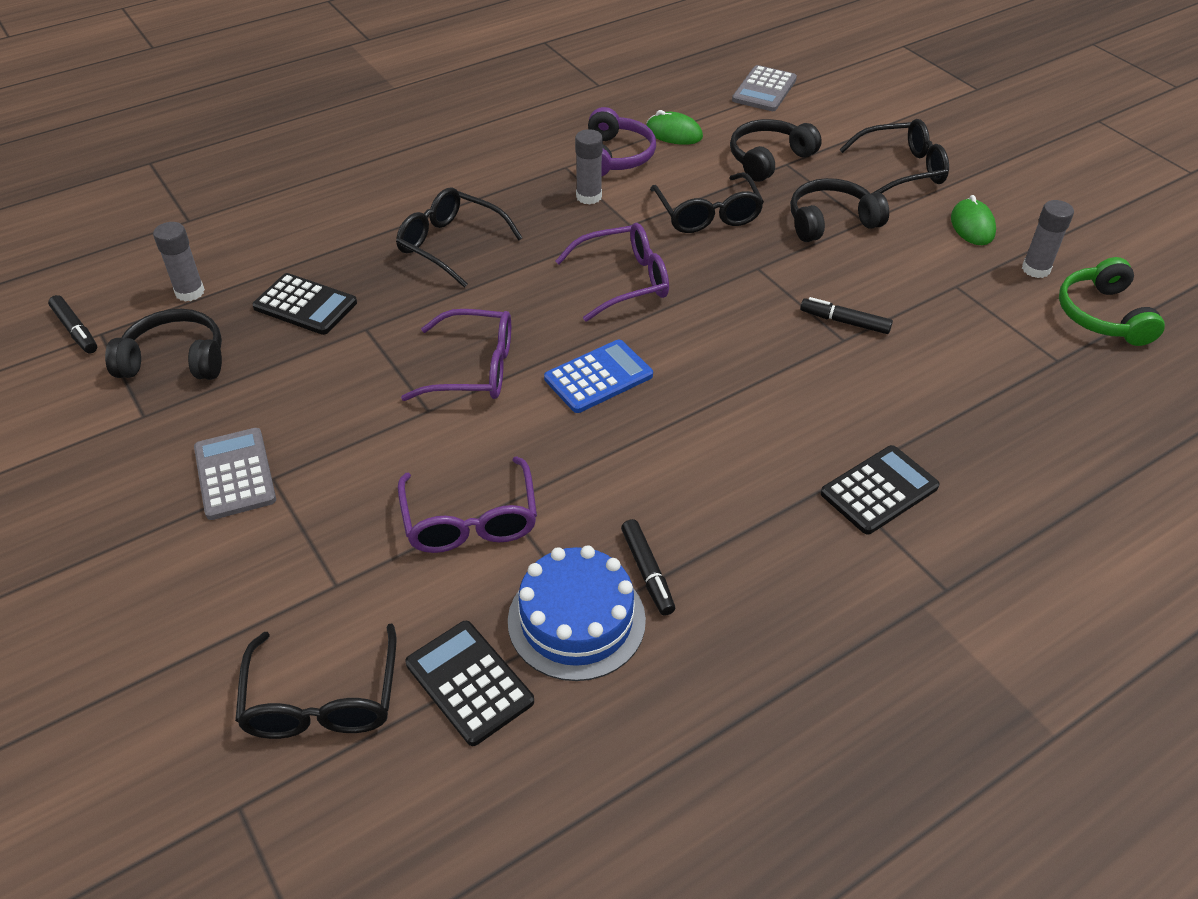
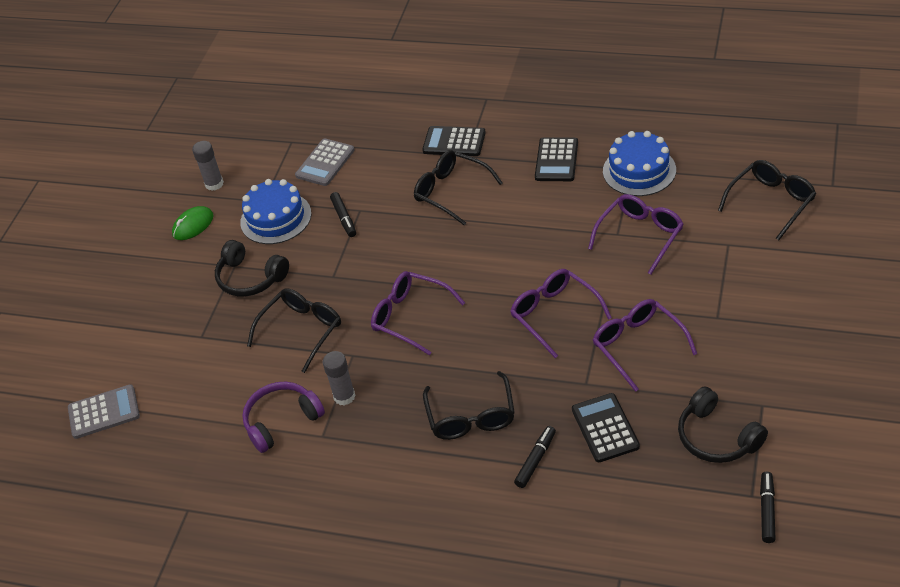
camera: 125 degrees left, 0 degrees up
(190, 292) = (669, 494): grey glue stick -> none
(235, 474) = (735, 332): grey calculator -> grey calculator (325, 163)
(343, 393) = (638, 345): none -> purple glasses
(469, 682) = (705, 174): black calculator -> black calculator (556, 160)
(598, 377) = (499, 267): blue calculator -> none
(647, 572) = (589, 170): black marker -> black marker (535, 460)
(674, 133) = (218, 415): green mouse -> none
(769, 159) = (204, 347): black headphones -> none
(902, 169) = (154, 284): black glasses -> black glasses (451, 192)
(911, 279) = (276, 218): none -> blue cake
(1103, 315) = (234, 146): green headphones -> none

